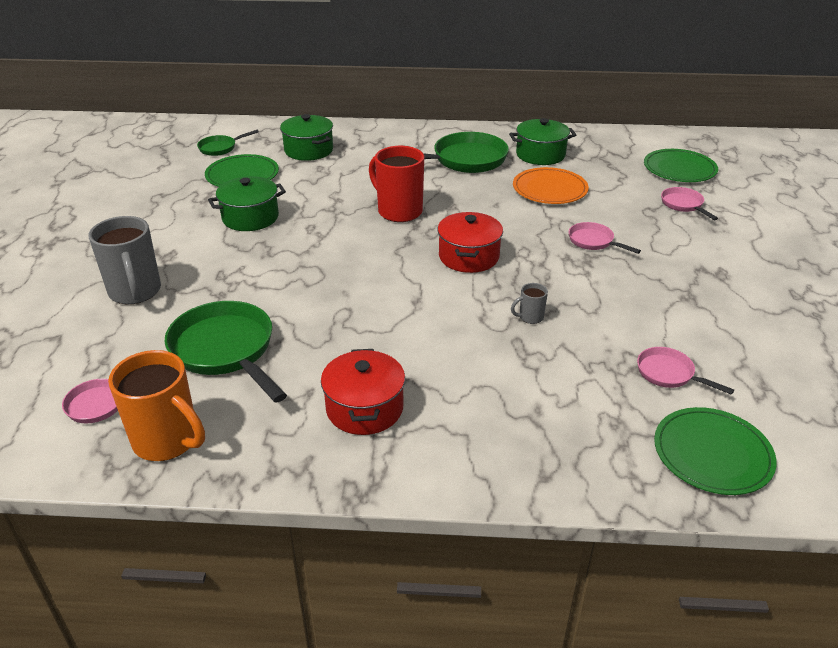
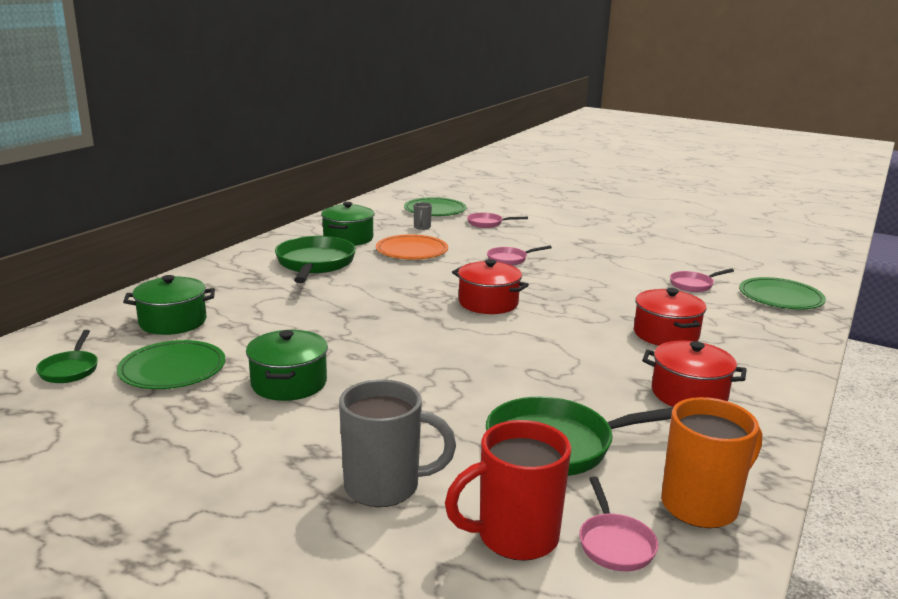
camera: 65 degrees left, 15 degrees down
(398, 211) = (374, 310): red mug -> red mug (514, 537)
(496, 374) = (666, 334): none -> red pot
(530, 317) = (598, 305): grey mug -> grey mug (422, 227)

